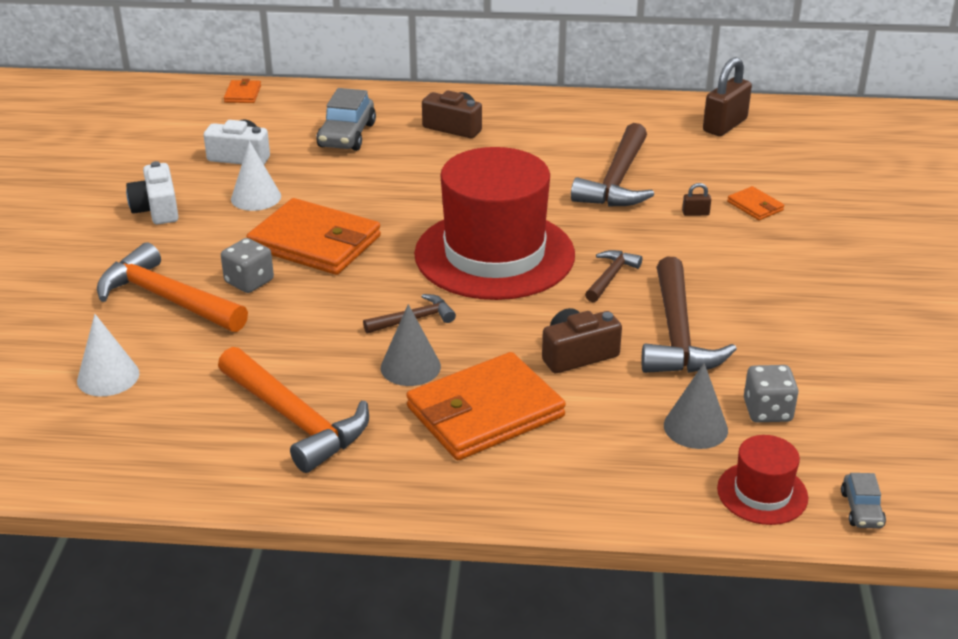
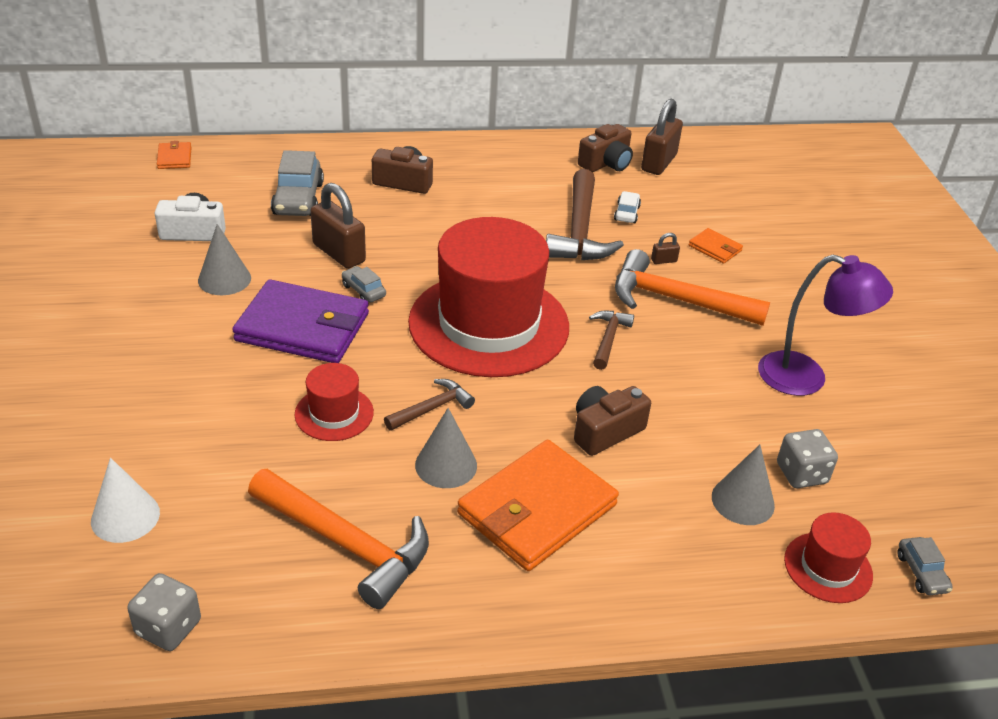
camera: 15 degrees left, 5 degrees up
(157, 209) = (121, 302): white camera -> none
(167, 299) = (164, 411): orange hammer -> orange hammer (677, 300)
(249, 281) = (247, 381): grey dice -> grey dice (168, 627)
(256, 197) = (224, 279): white cone -> grey cone
(315, 242) = (303, 327): orange wallet -> purple wallet
(320, 315) = (334, 413): none -> red hat
(370, 184) = (339, 253): none -> brown padlock
(382, 217) = (363, 291): none -> grey car
(668, 122) = (606, 163): none -> brown camera
(672, 169) = (626, 213): none -> white car
(677, 334) = (691, 397): brown hammer -> none
(807, 328) = (806, 378): none -> purple lamp

